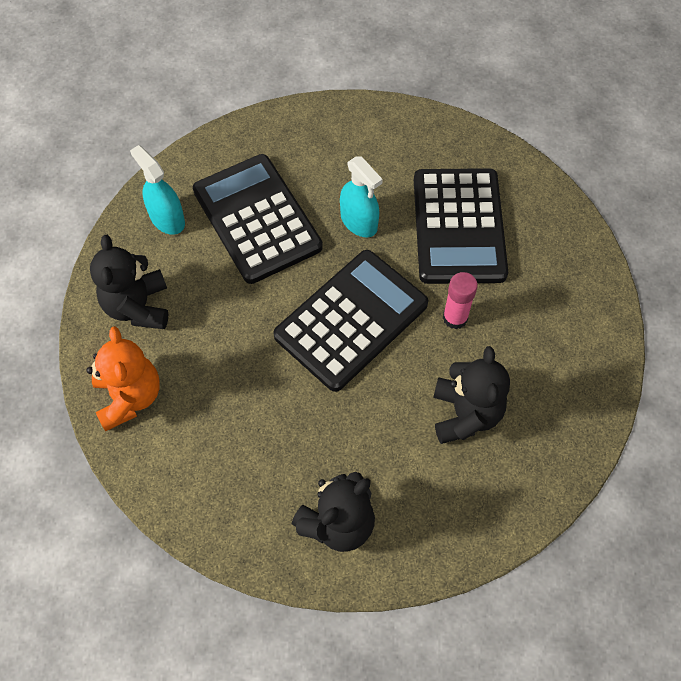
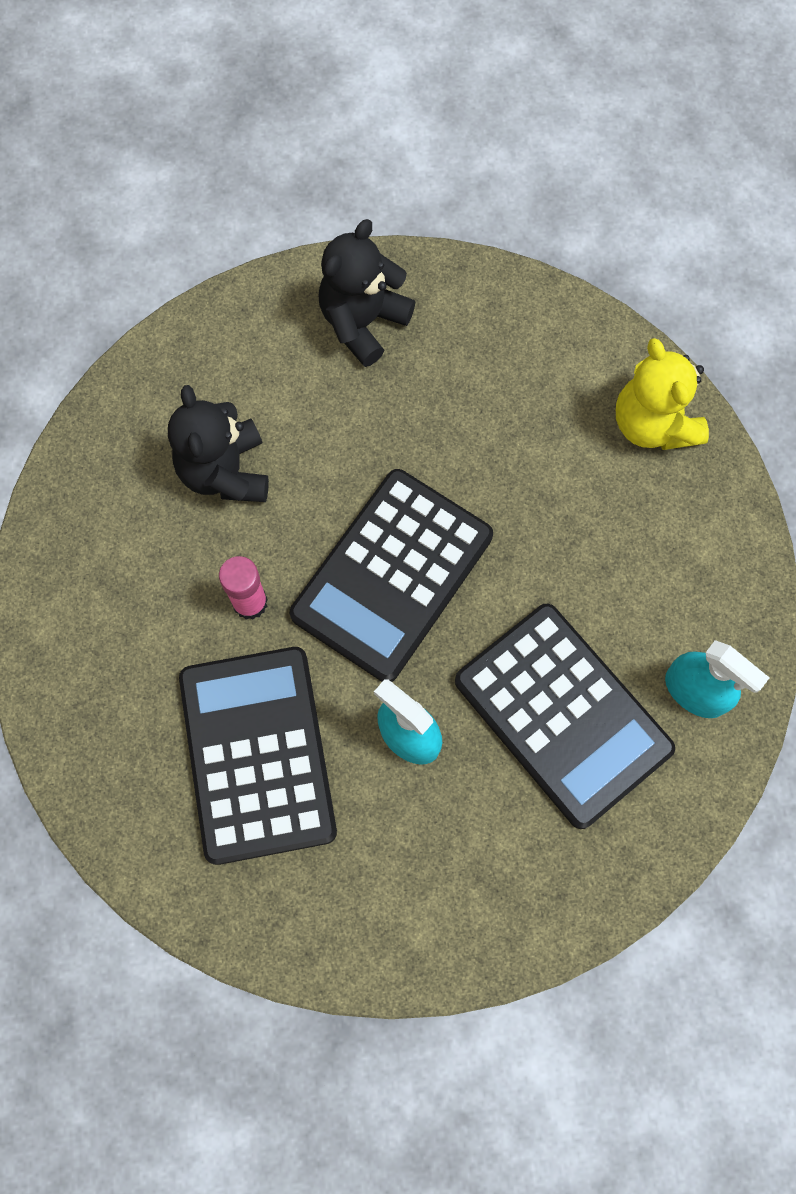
camera: 170 degrees right, 10 degrees up
(129, 397) = (653, 424): orange teddy bear -> yellow teddy bear
(138, 307) = (686, 546): black teddy bear -> none

